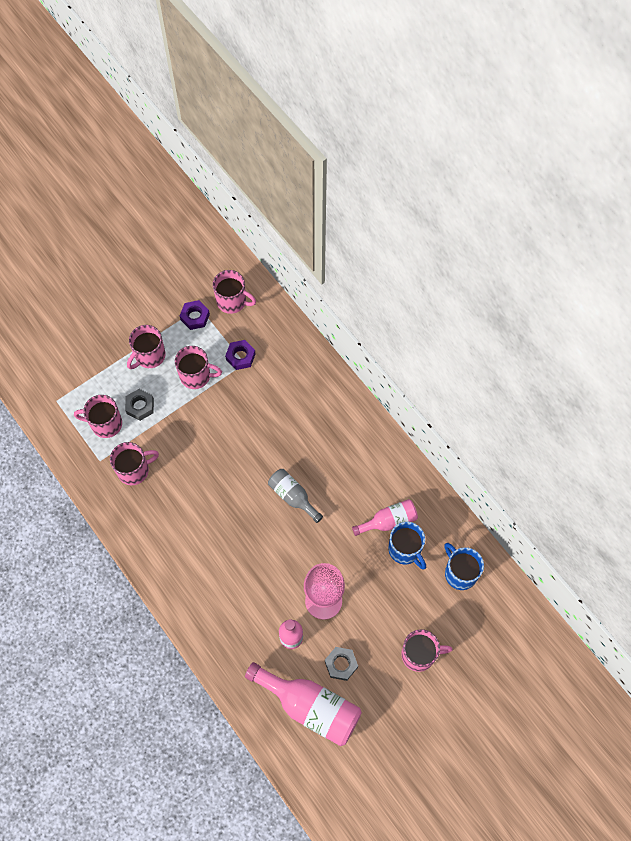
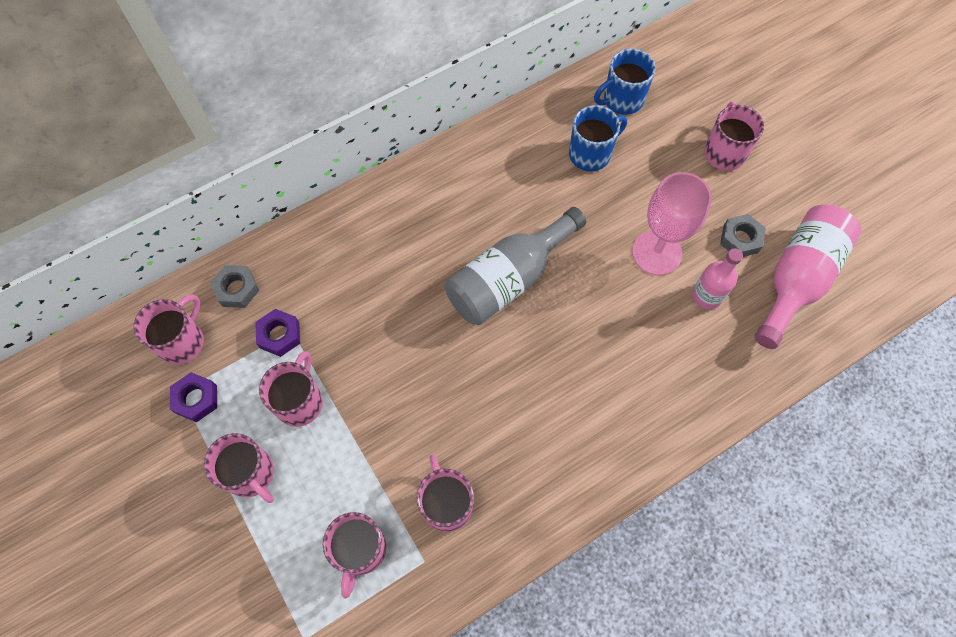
camera: 85 degrees left, 0 degrees up
(140, 406) = (337, 492): grey nut -> grey nut (237, 289)
(293, 496) = (508, 279): grey bottle -> grey bottle, size x1.71
(388, 521) = (551, 168): pink bottle -> none

